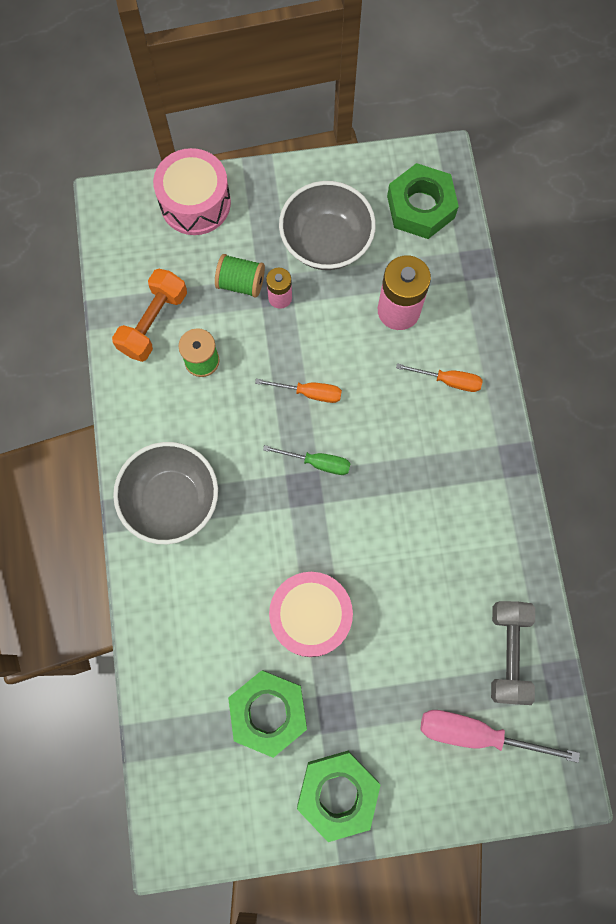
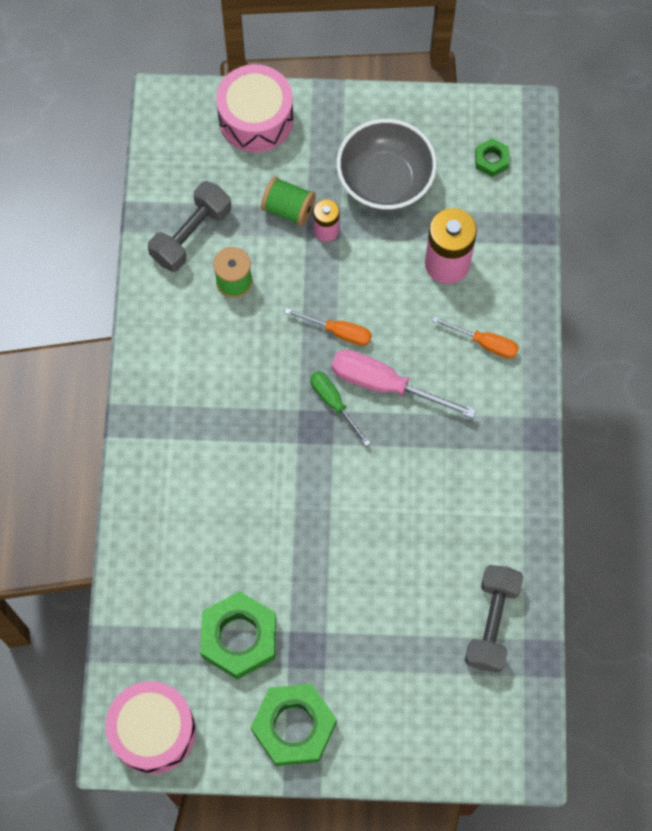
camera: 10 degrees right, 5 degrees down
(153, 322) = (191, 235): orange dumbbell -> grey dumbbell
(172, 500) = (179, 415): grey bowl -> none
(310, 616) = (298, 553): pink drum -> pink drum (153, 731)
(317, 462) = (333, 403): green screwdriver -> green screwdriver turned 150 degrees counterclockwise
(420, 207) = (491, 160): green nut -> green nut, size x0.49
(476, 733) = (444, 695): pink screwdriver -> pink screwdriver (385, 385)

